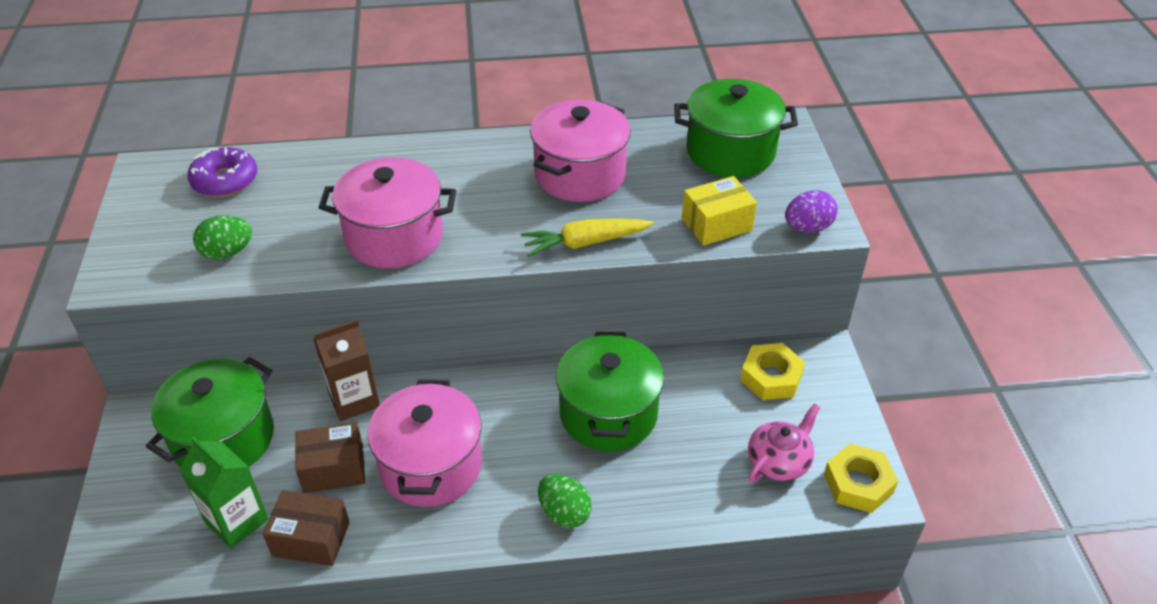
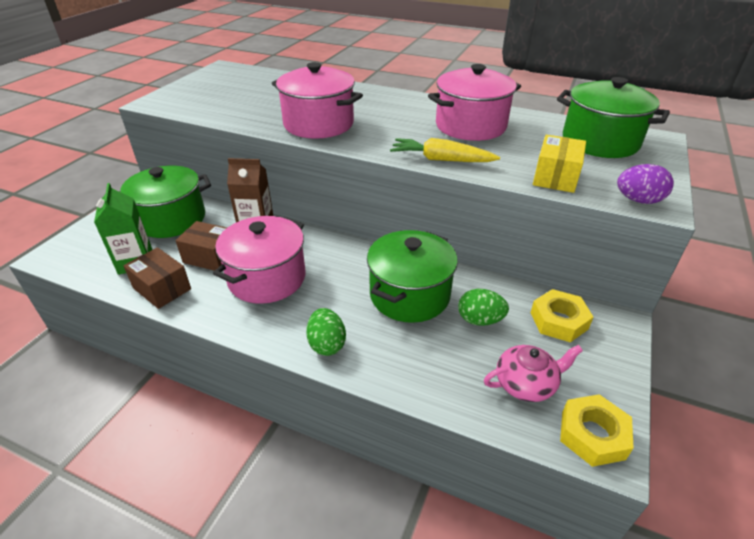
camera: 30 degrees right, 5 degrees down
(225, 180) = (255, 80): purple donut -> none
(227, 252) = (220, 107): green egg -> green egg (480, 320)
(716, 224) = (555, 177): yellow box -> yellow box turned 75 degrees counterclockwise

